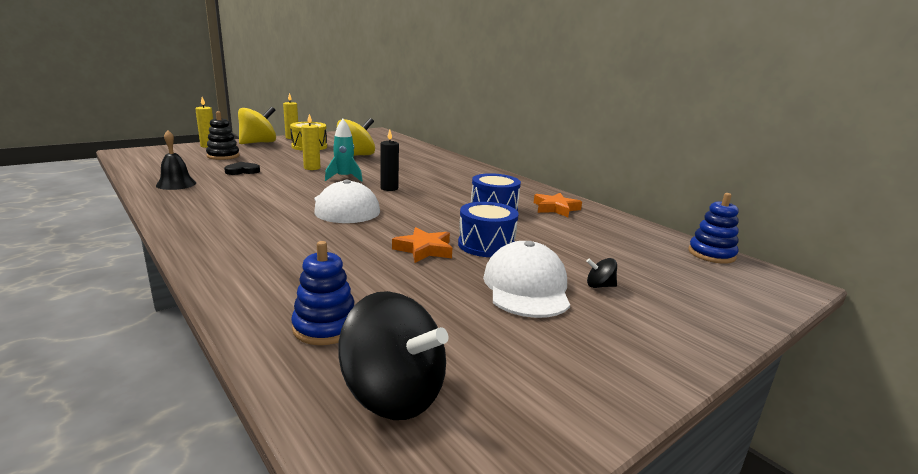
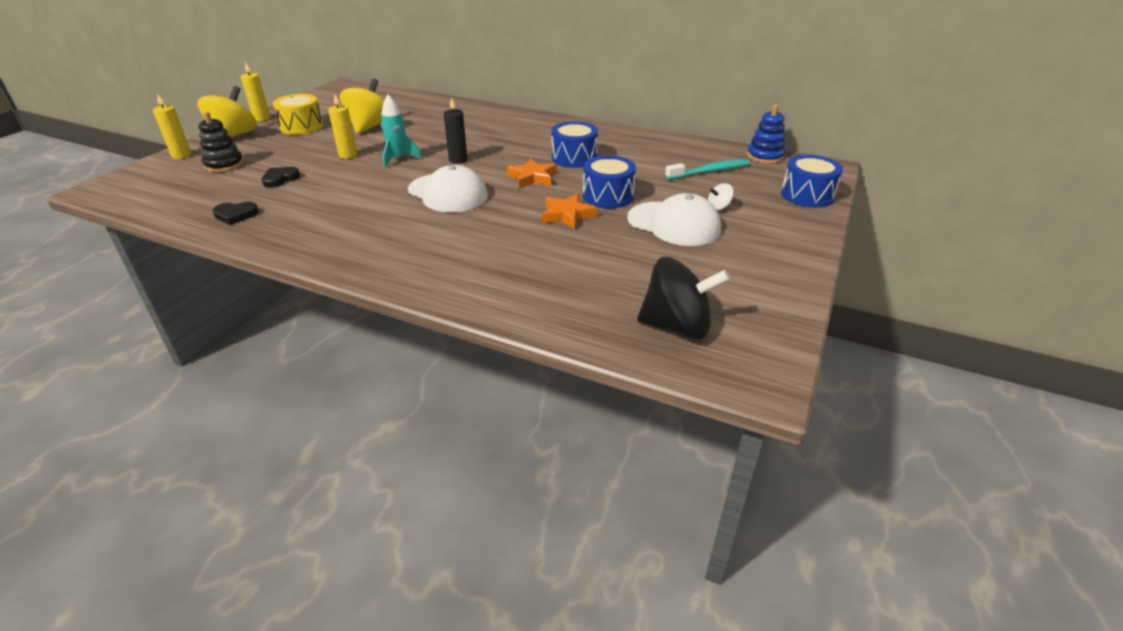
camera: 25 degrees left, 15 degrees up
(176, 184) = (236, 215): black bell -> black heart
(325, 327) = (579, 301): blue stacking toy -> none
(526, 287) = (674, 224): white cap -> white cap turned 150 degrees clockwise
(555, 208) = (621, 143): orange star -> orange star (532, 177)
(599, 286) = (718, 207): black spinning top -> white spinning top
(626, 252) = (710, 171): none -> turquoise toothbrush
(733, 304) = (807, 195): none -> blue drum

